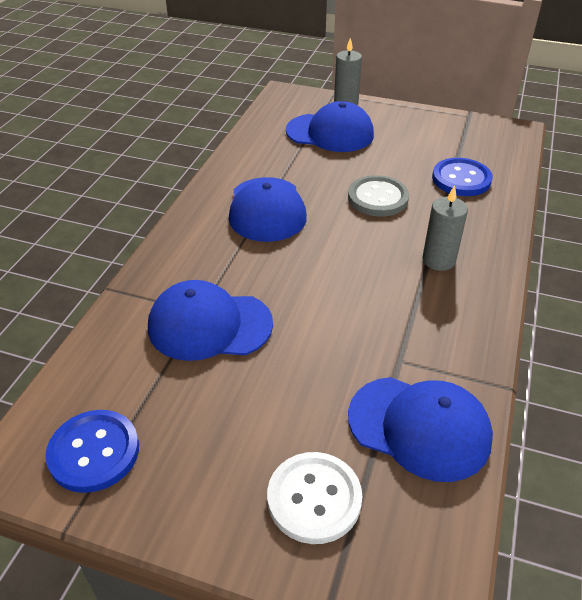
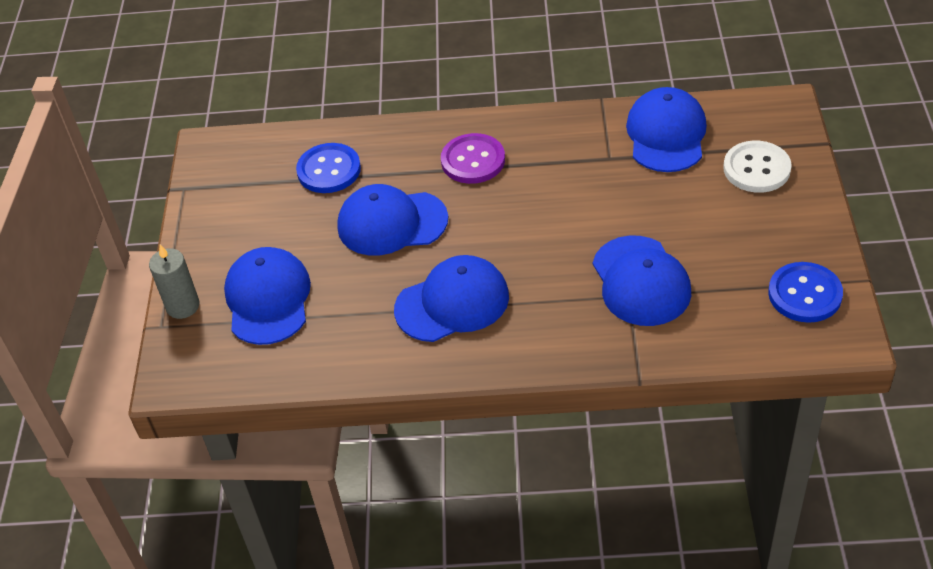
camera: 105 degrees left, 5 degrees up
(378, 198) = (391, 223): grey button -> blue cap
(438, 260) = (473, 160): grey candle -> purple button

